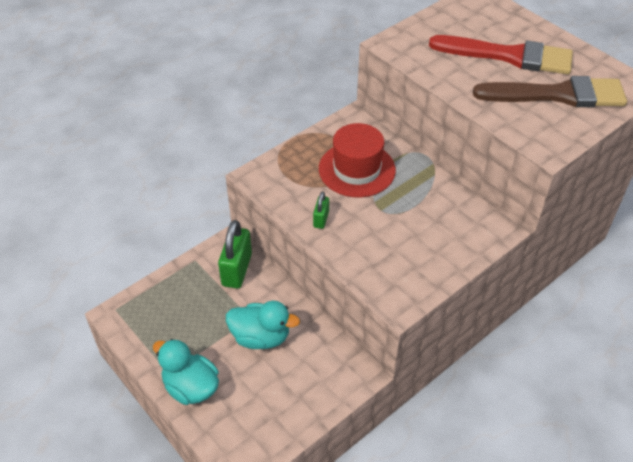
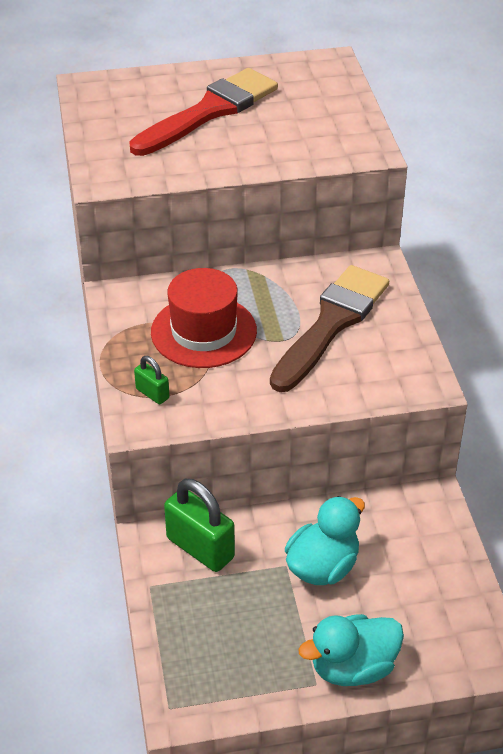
camera: 60 degrees left, 5 degrees down
(321, 219) = (258, 394): green padlock -> green padlock (152, 393)
(558, 95) = (299, 110): brown brush -> brown brush (331, 324)

